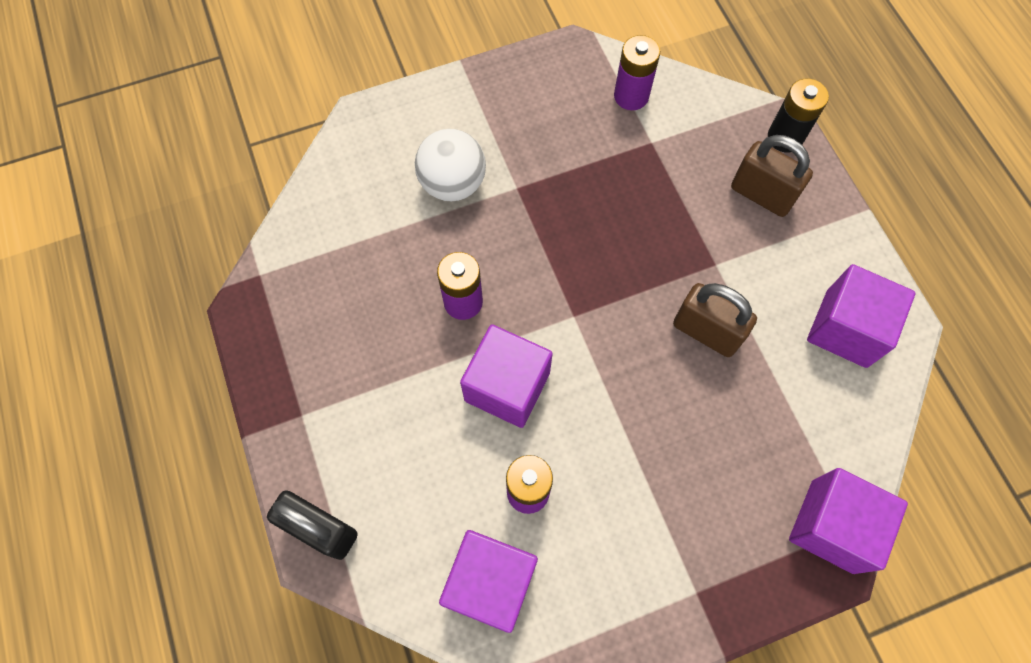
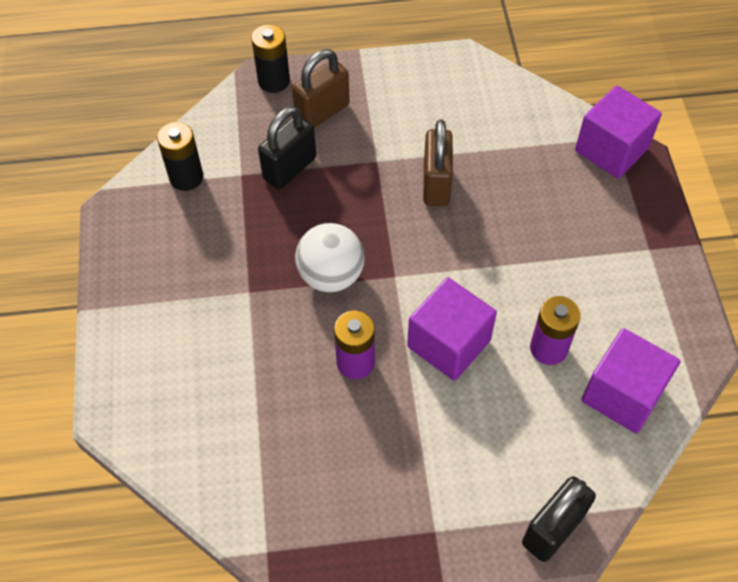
camera: 75 degrees left, 10 degrees down
(453, 184) = (225, 345): white ball -> white ball (331, 275)
(631, 96) = (186, 177): purple battery -> black battery
(675, 183) = (289, 168): none -> black padlock
(706, 332) = (436, 184): brown padlock -> brown padlock turned 45 degrees counterclockwise
(846, 328) = (457, 94): purple cube -> none

